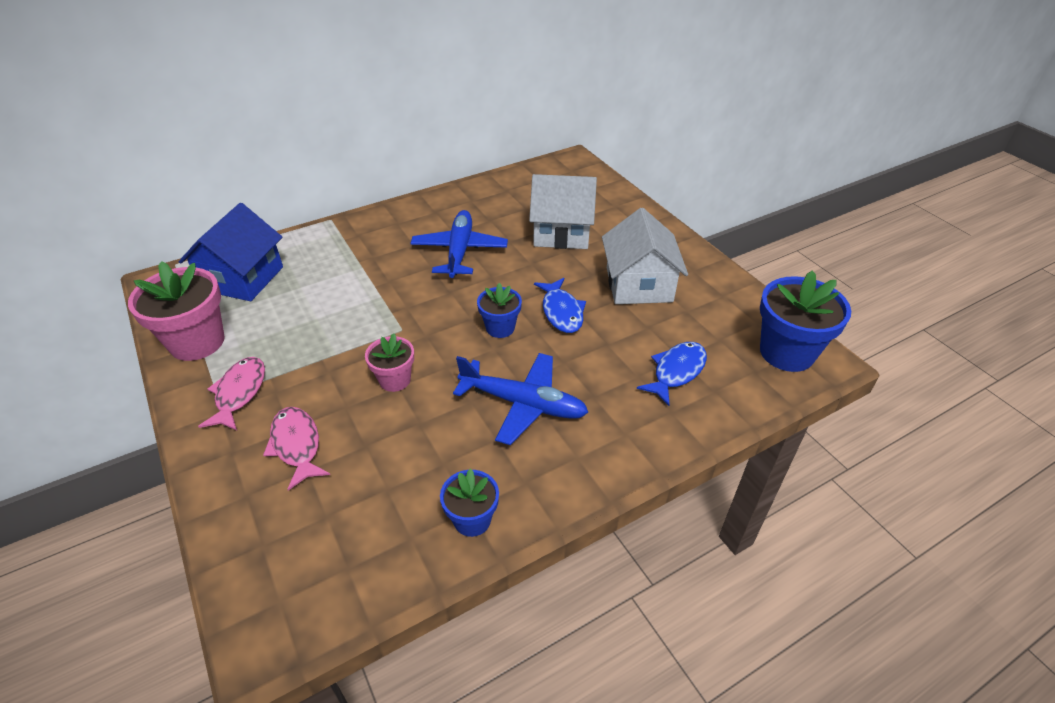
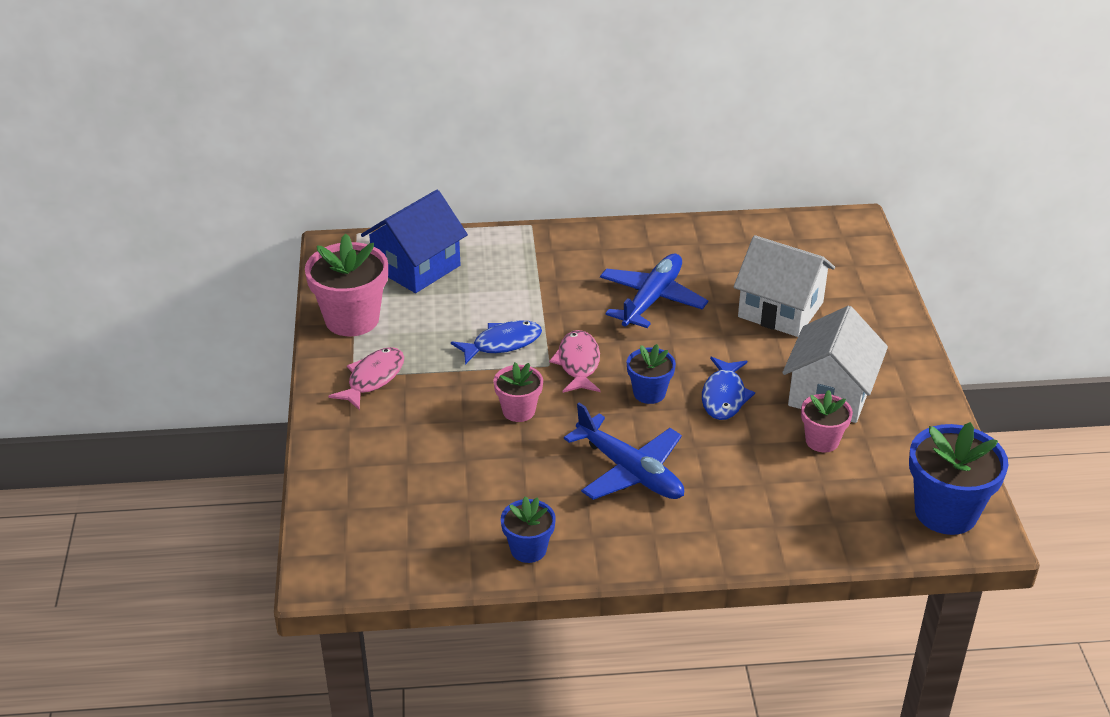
camera: 25 degrees right, 5 degrees down
(296, 445) = (405, 440): pink fish -> pink fish (578, 363)
(658, 324) = (822, 441): none -> pink flower pot
(676, 371) = (807, 491): blue fish -> blue fish (502, 343)

